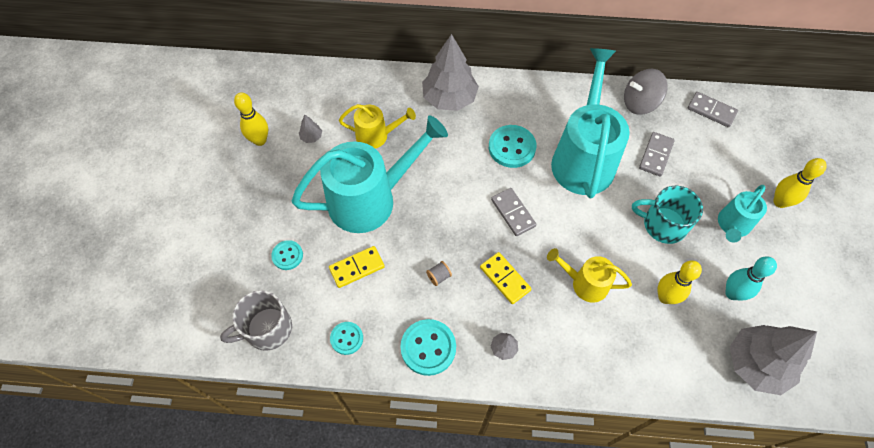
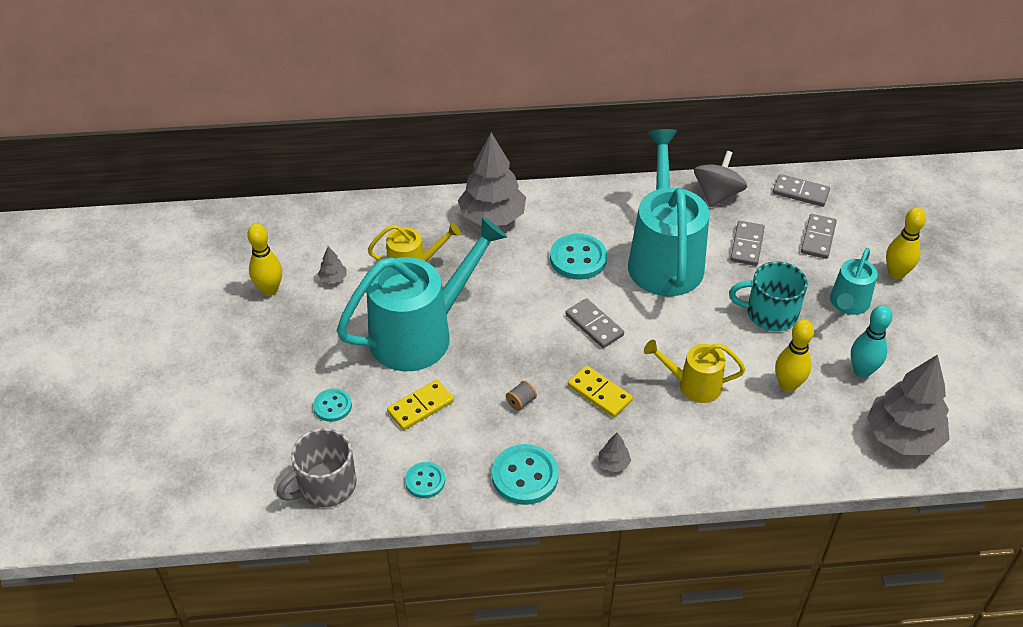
camera: 10 degrees left, 15 degrees down
(639, 103) = (717, 194): grey spinning top -> grey spinning top turned 135 degrees clockwise
(718, 157) = (818, 238): none -> grey domino

